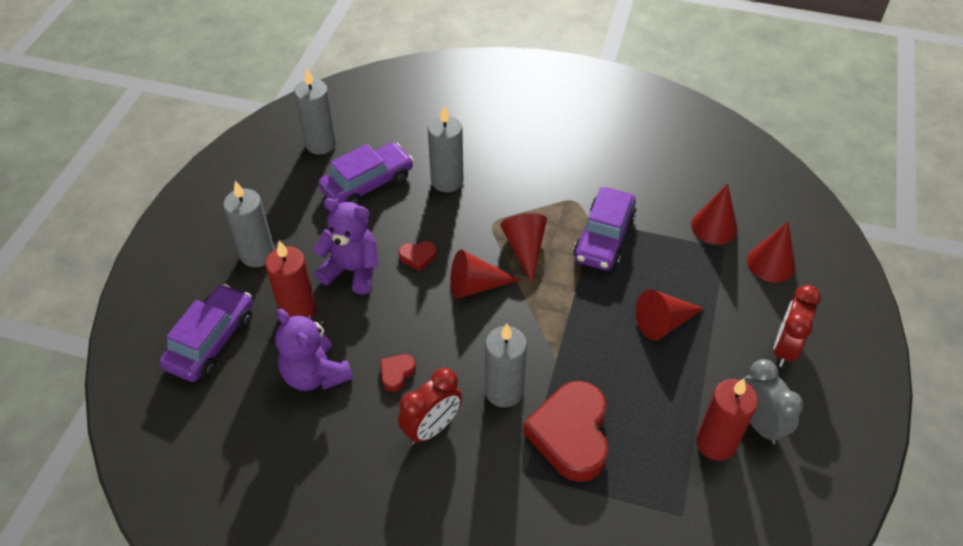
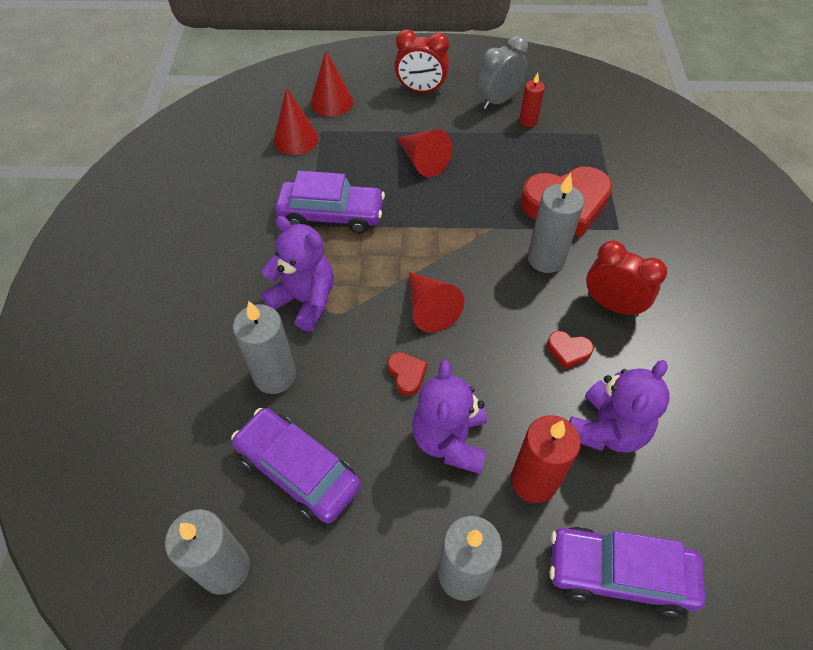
camera: 105 degrees left, 5 degrees up
(511, 207) = (305, 300): none -> purple teddy bear
(525, 249) = (365, 276): red cone -> none
(716, 443) = (528, 121): red candle -> red candle, size x0.57

